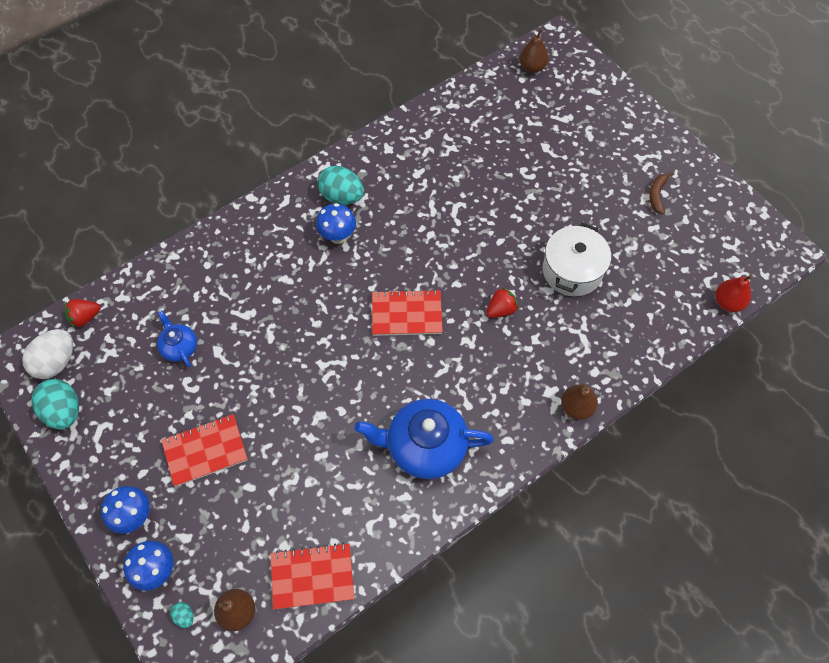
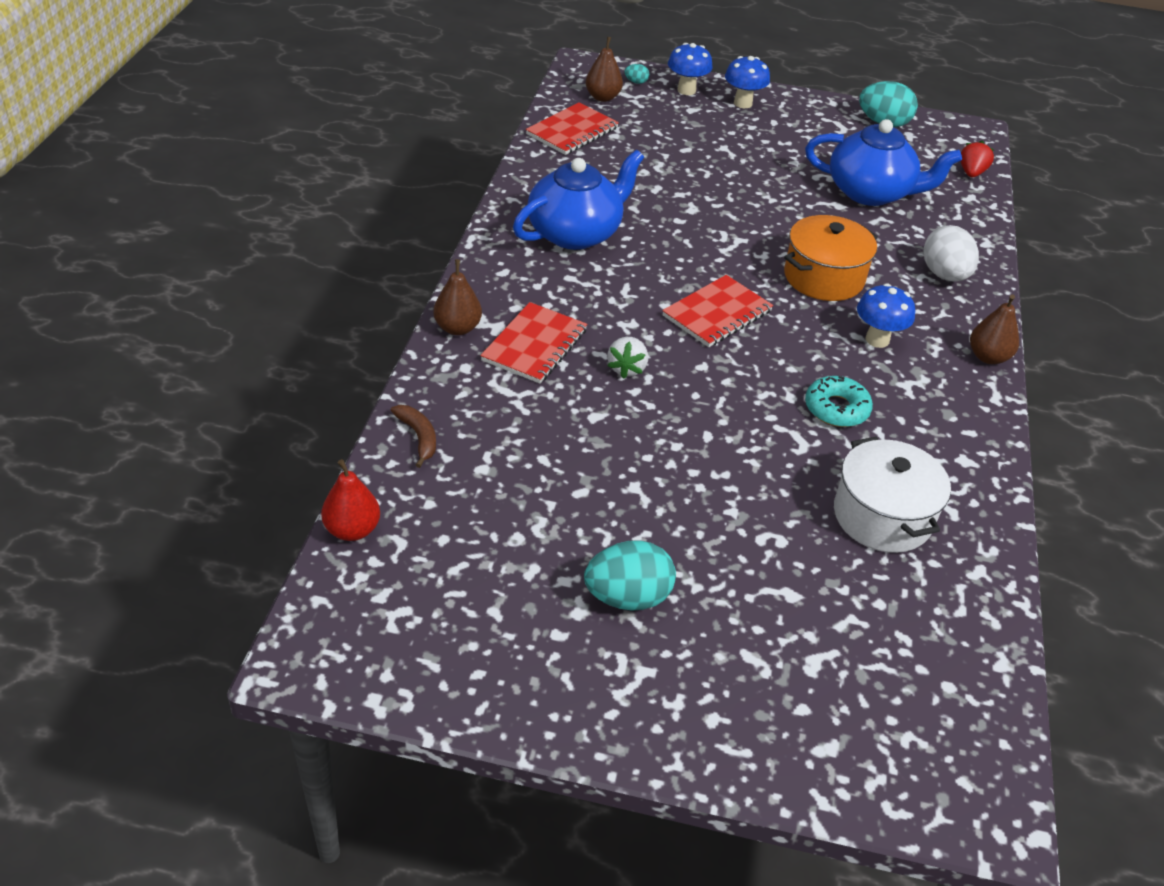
camera: 135 degrees right, 20 degrees down
(56, 362) = (939, 142): white egg -> white egg (944, 275)
(179, 347) = (871, 192): blue teapot -> blue teapot, size x1.95
(205, 451) = (749, 151): red notebook -> red notebook (534, 345)
(309, 298) = (823, 277): none -> orange pot
(342, 196) = (931, 378): turquoise egg -> turquoise egg (627, 597)
(415, 212) = (836, 409): none -> turquoise donut
(501, 310) = (627, 368): red strawberry -> white strawberry
(532, 67) = (962, 722): brown pear -> brown pear (988, 357)
(572, 271) = (588, 452): white pot -> white pot (882, 516)
(657, 195) = (566, 624): brown banana -> brown banana (418, 437)

